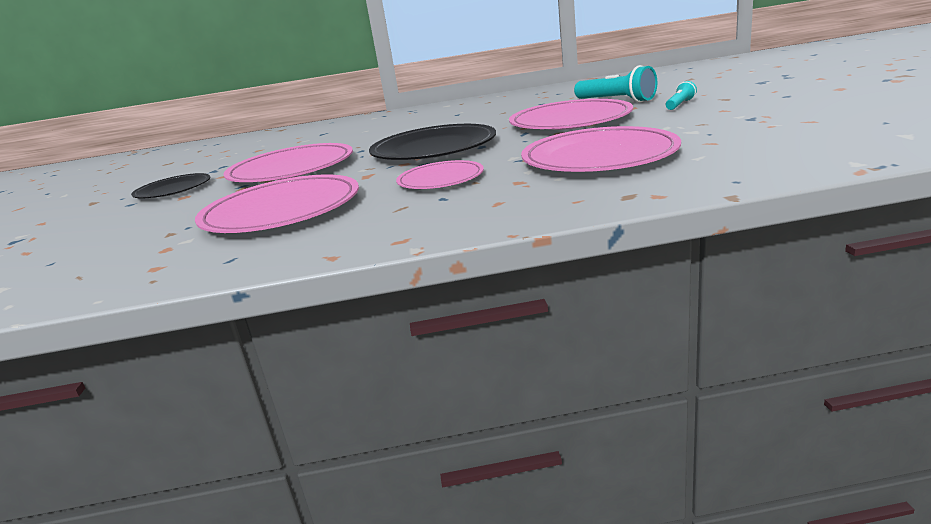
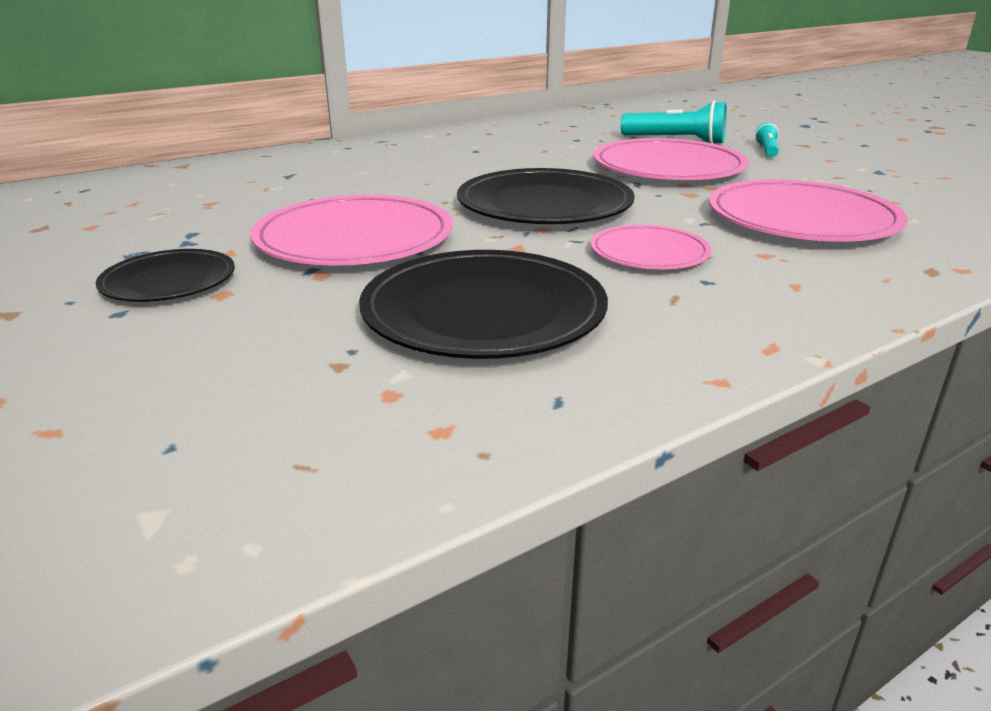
camera: 30 degrees left, 5 degrees up
(282, 211) = (483, 311): pink plate -> black plate

